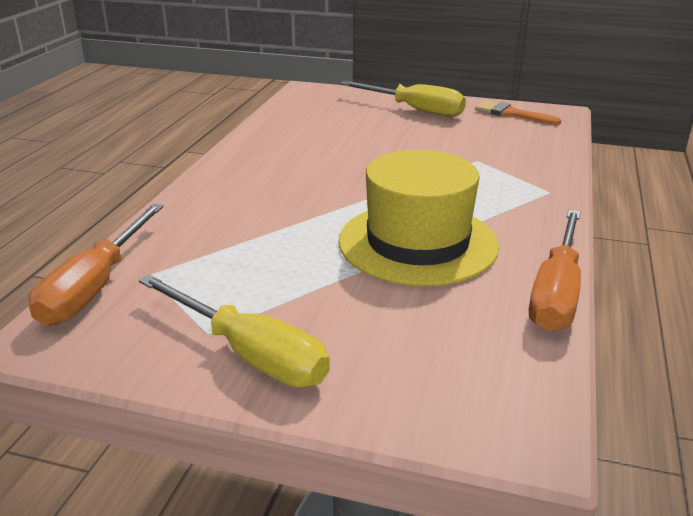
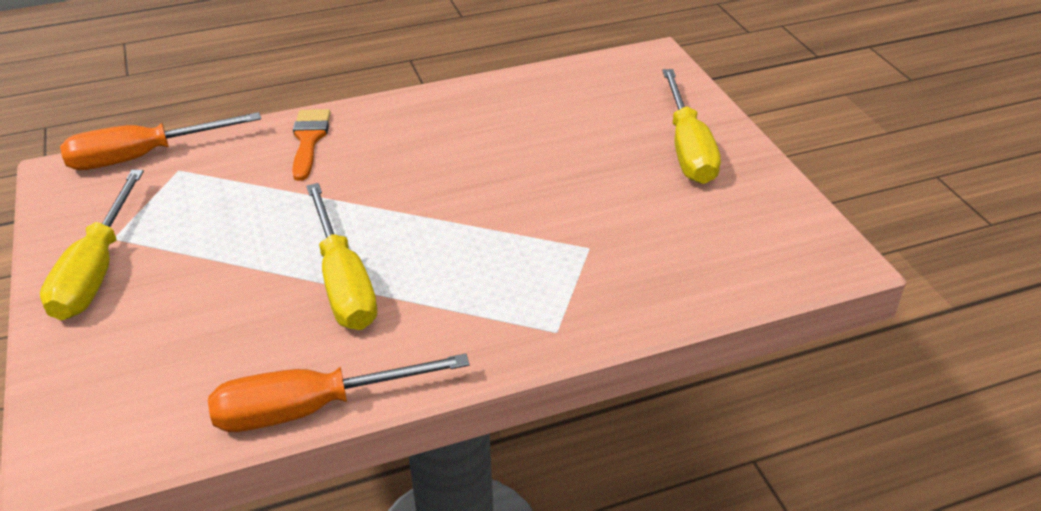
camera: 55 degrees right, 10 degrees up
(418, 243) = (343, 282): yellow hat -> yellow screwdriver
(511, 114) = (774, 221): orange brush -> orange brush (309, 140)

